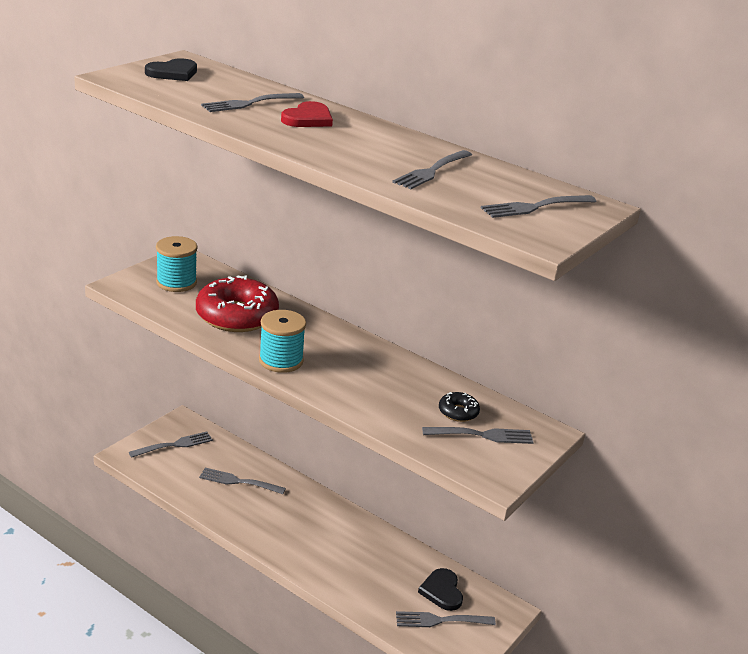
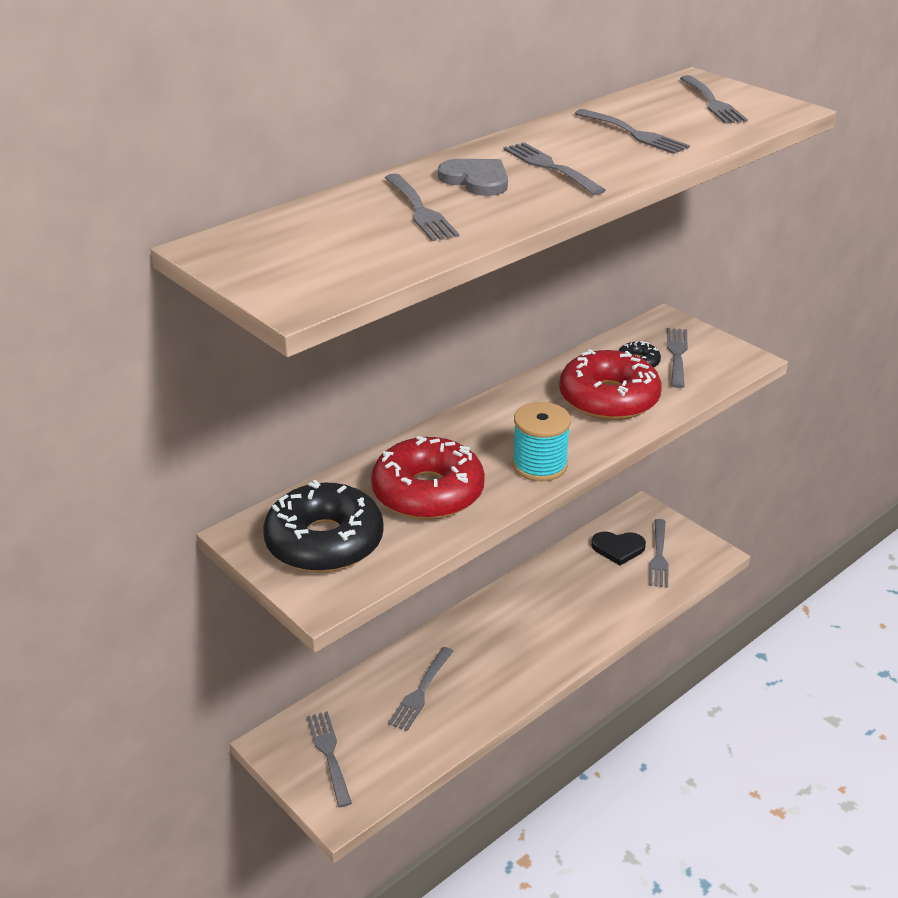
camera: 75 degrees left, 5 degrees up
(173, 73) = (281, 256): black heart -> none
(176, 282) = (324, 542): turquoise spool -> black donut
(308, 119) = (476, 180): red heart -> grey heart
(342, 140) = (550, 167): none -> grey fork
(390, 395) = (608, 398): none -> red donut

